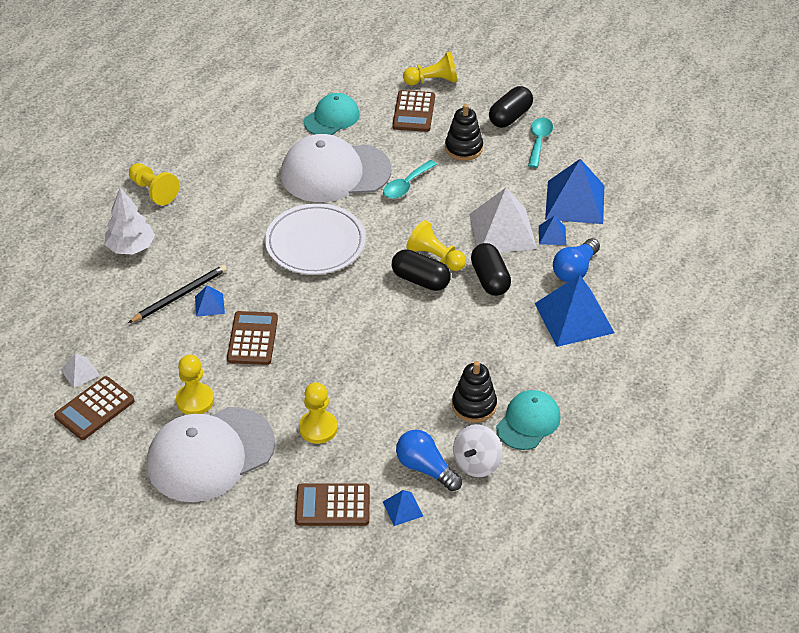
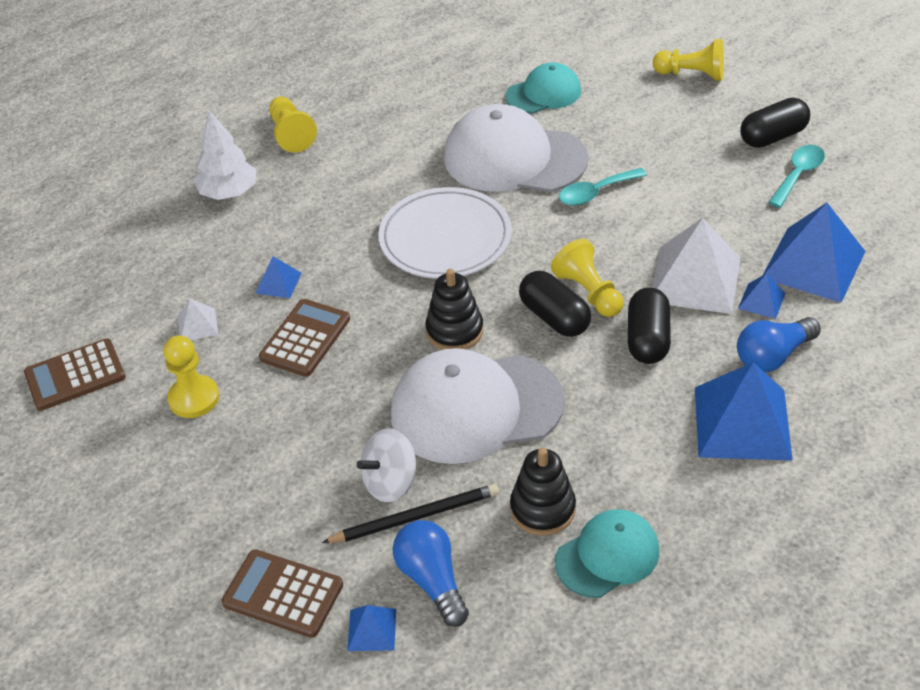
camera: 25 degrees right, 0 degrees up
(80, 372) = (86, 326): white pyramid -> white pyramid (197, 325)
(180, 295) = (251, 263): black pencil -> black pencil (415, 517)
(210, 454) = (172, 474): white cap -> white cap (476, 408)
(318, 428) = (321, 479): yellow pawn -> none
(414, 112) = (649, 106): brown calculator -> none
(463, 148) = (692, 163): black stacking toy -> black stacking toy (454, 331)
(476, 463) = (506, 595): white spinning top -> white spinning top (390, 482)

